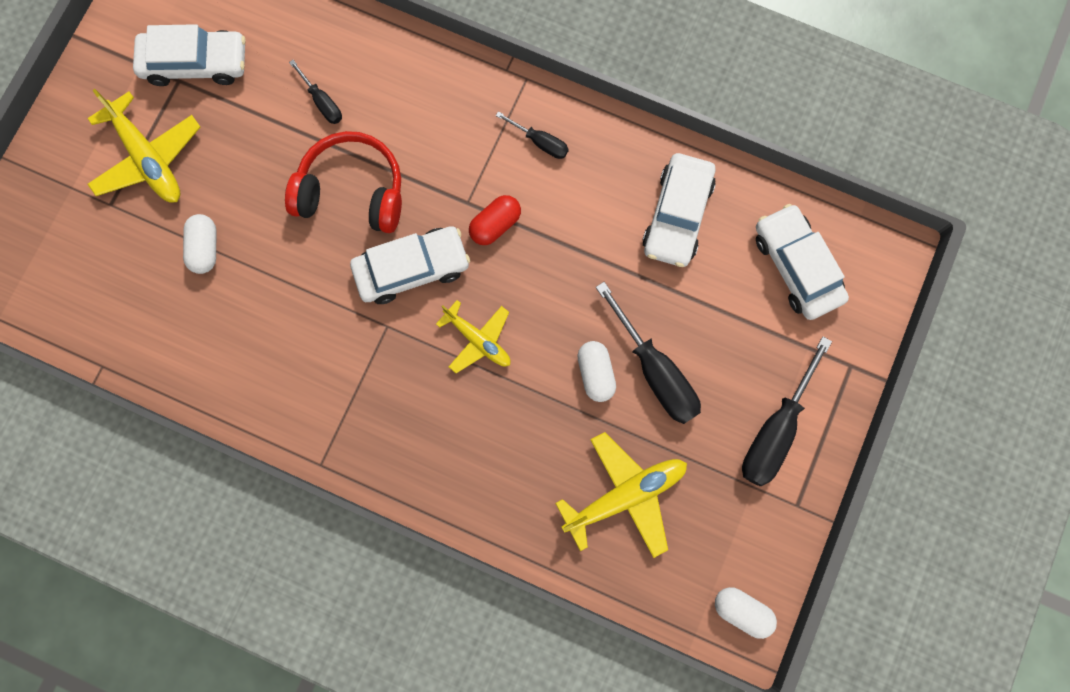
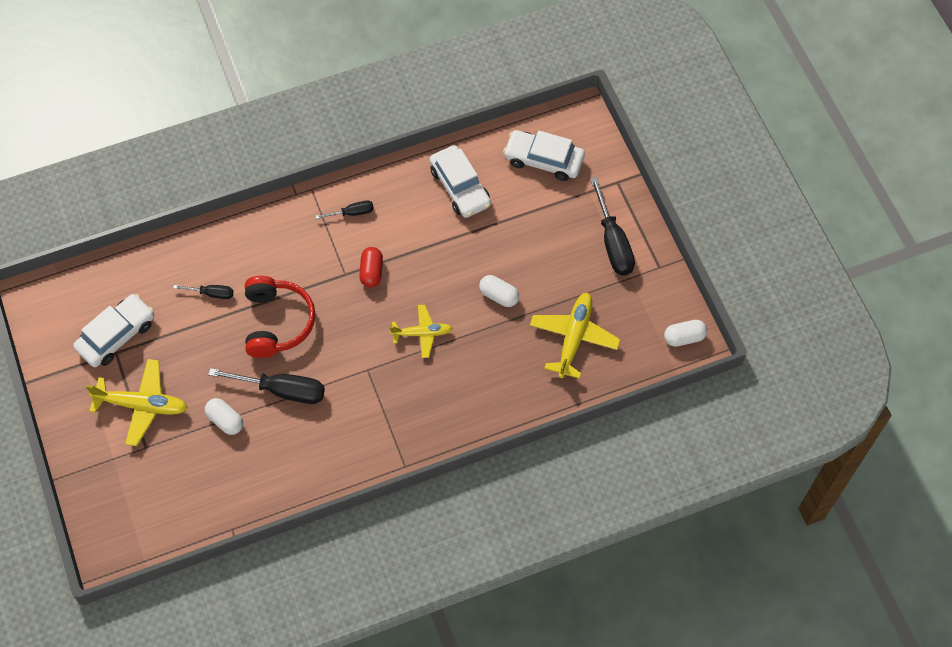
camera: 45 degrees left, 15 degrees down
(352, 191) = (277, 322): red headphones -> red headphones turned 120 degrees clockwise
(412, 269) = (350, 331): white car -> none
(654, 370) = (526, 268): black screwdriver -> black screwdriver (281, 390)

